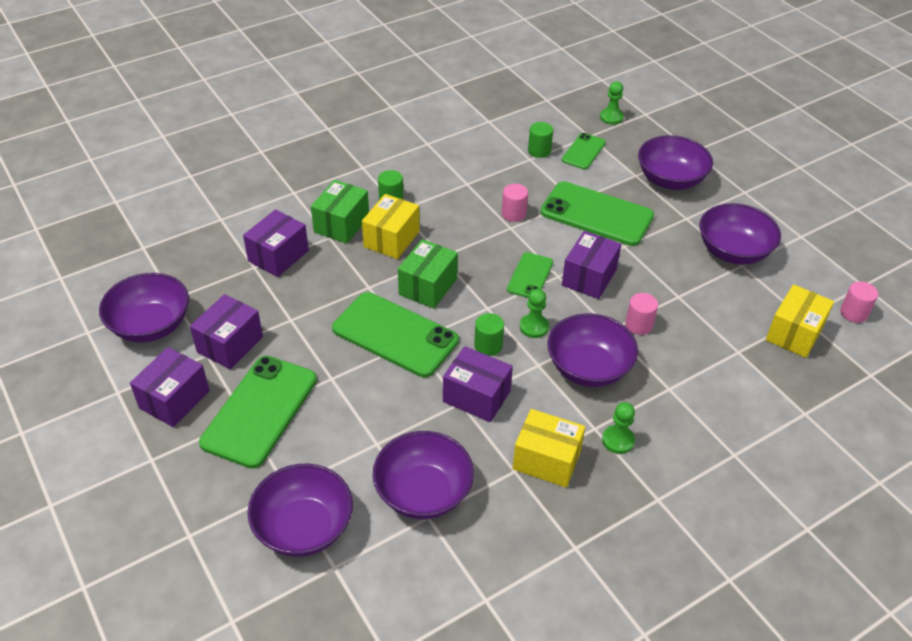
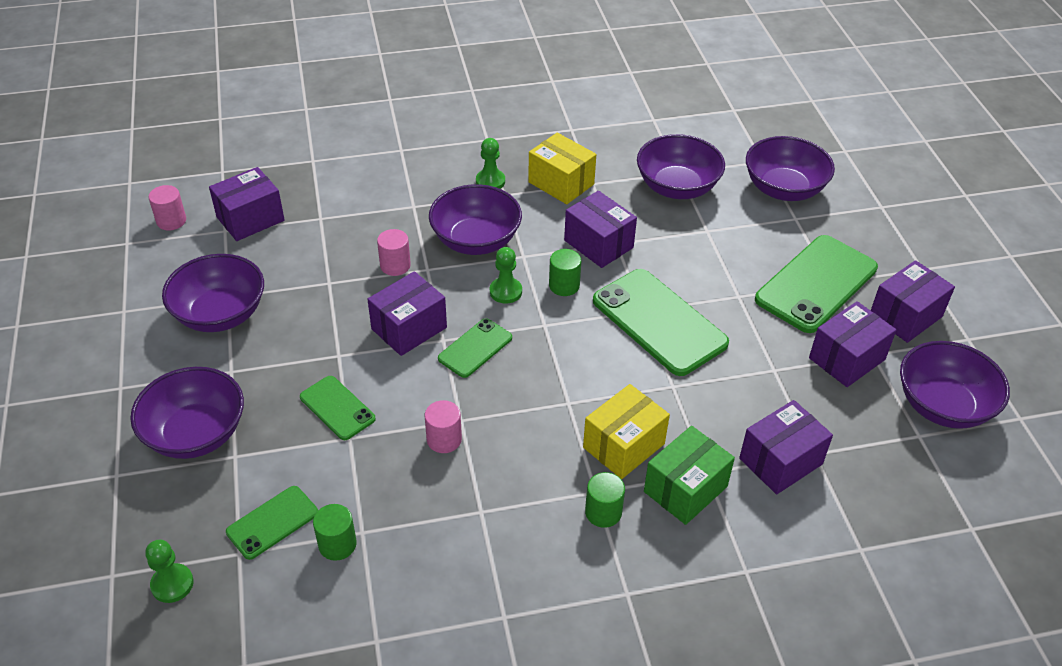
camera: 160 degrees left, 0 degrees up
(428, 286) = (601, 367): green box -> none
(596, 214) = (337, 408): green phone -> green phone, size x0.54
(794, 333) = (250, 219): yellow box -> purple box

